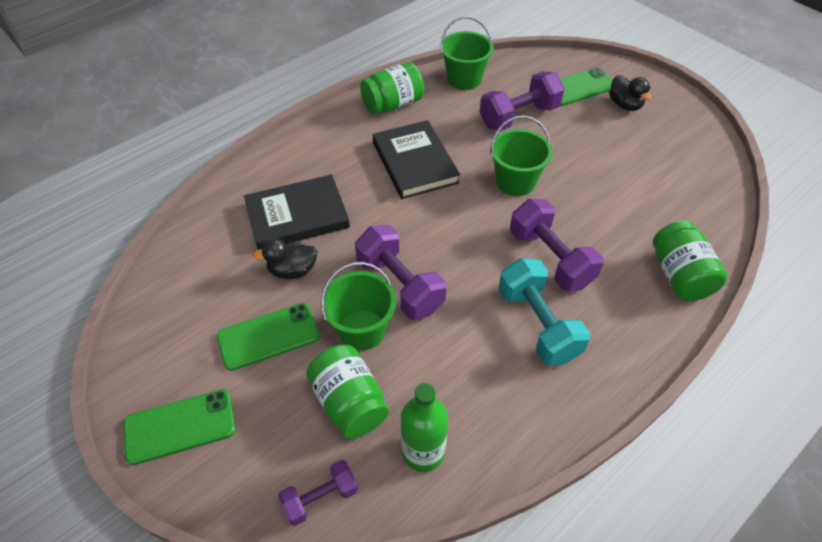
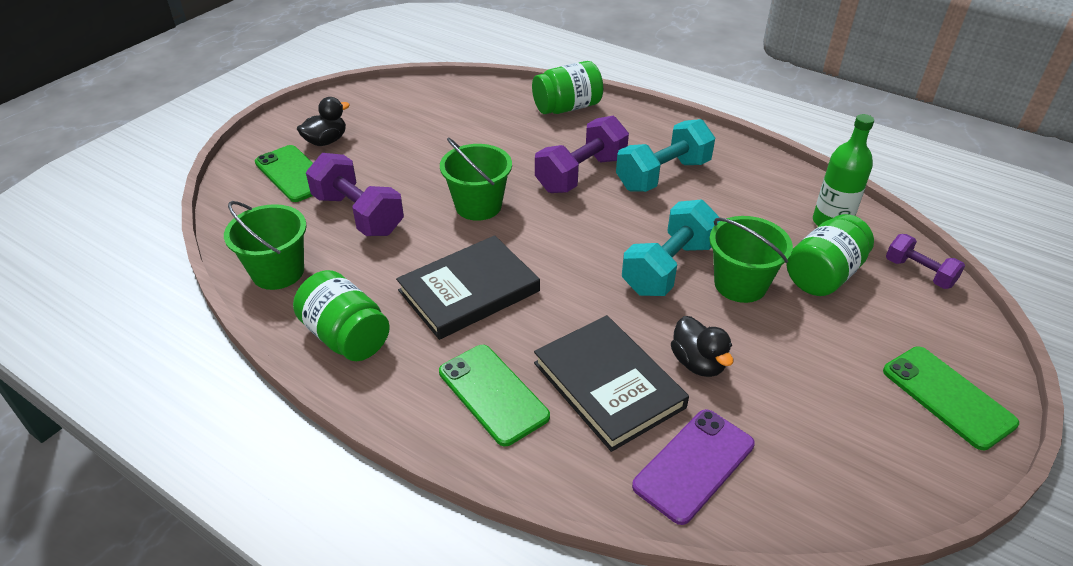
camera: 105 degrees left, 10 degrees down
(215, 241) = (694, 465): none -> purple phone
(268, 336) = (797, 357): green phone -> green phone (493, 394)
(400, 285) = (668, 268): purple dumbbell -> turquoise dumbbell

